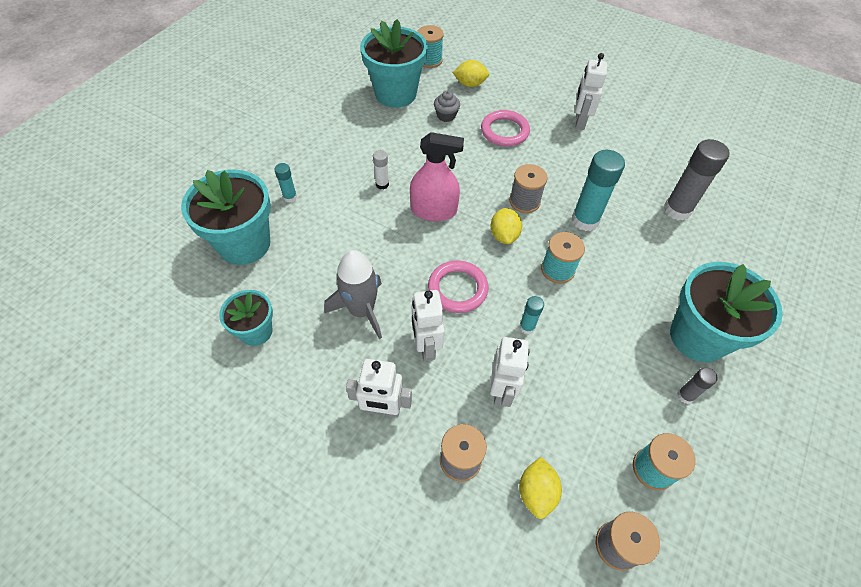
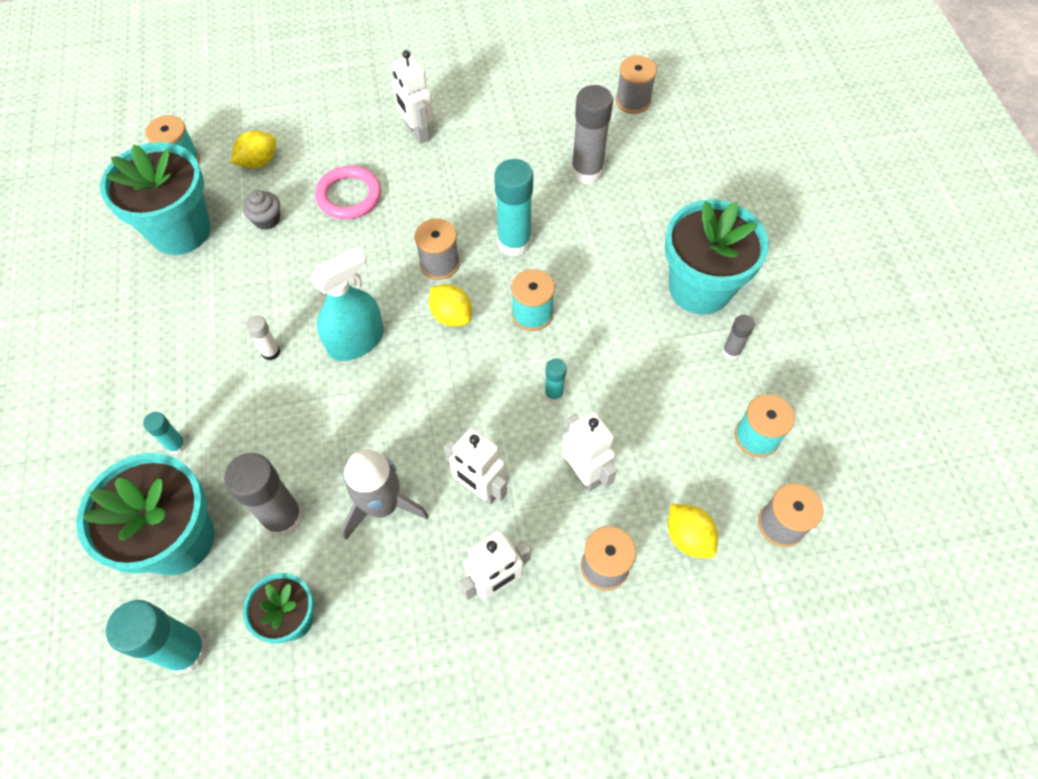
camera: 40 degrees left, 5 degrees up
(192, 303) = (186, 651): none -> turquoise glue stick
(304, 274) = (283, 517): none -> grey glue stick
(434, 210) = (356, 341): pink spray bottle -> turquoise spray bottle
(457, 289) = (456, 407): pink ring -> none
(753, 188) = (633, 101): none -> grey spool

